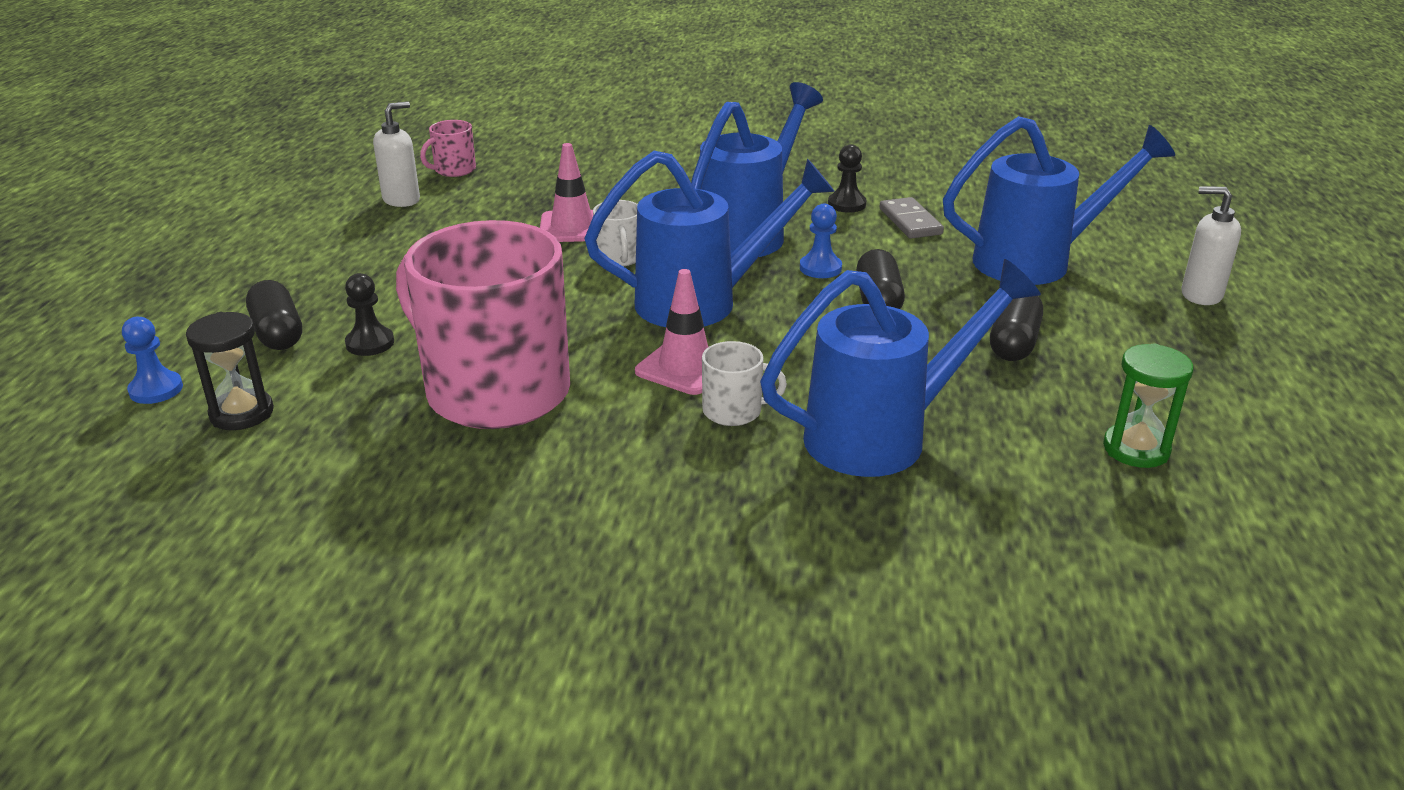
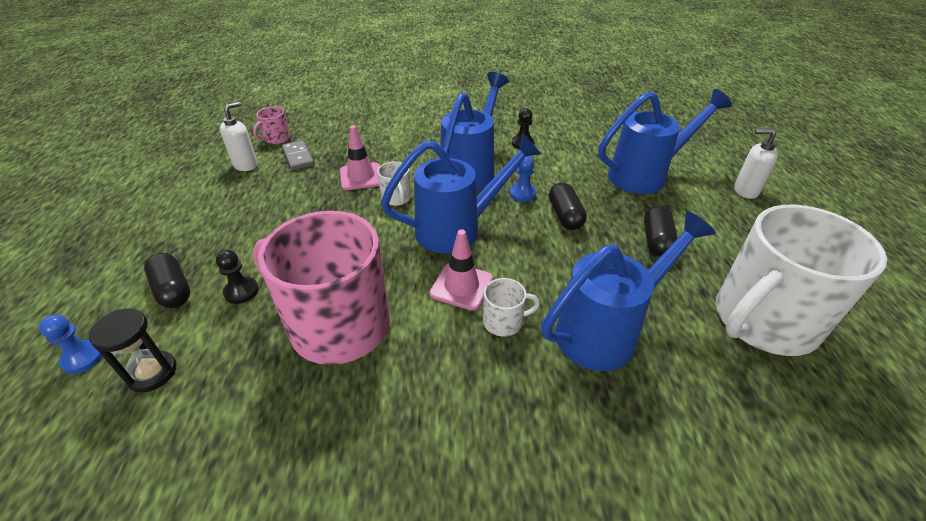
camera: 10 degrees left, 10 degrees up
(910, 221) = (563, 153): grey domino -> grey domino (298, 157)
(1136, 449) = (763, 320): green hourglass -> white mug

